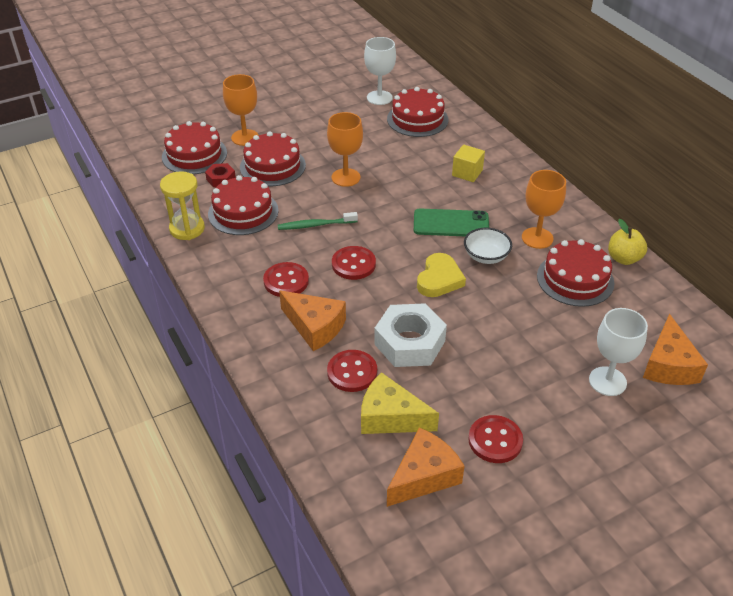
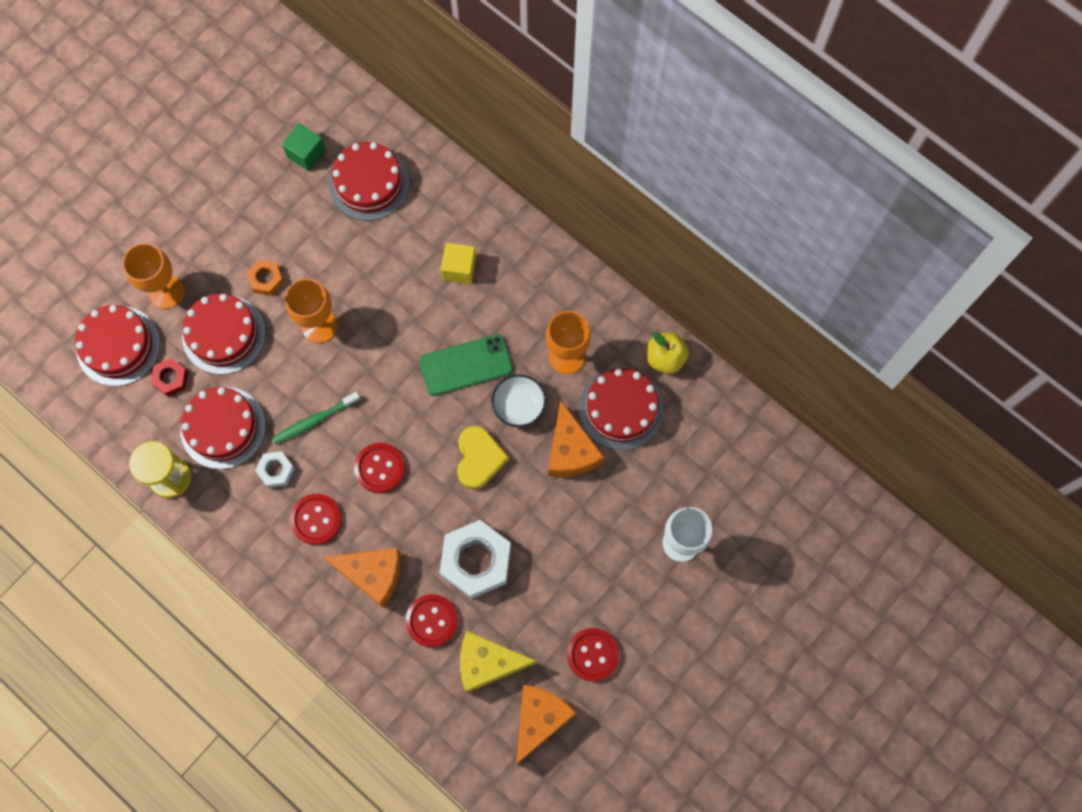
camera: 20 degrees left, 30 degrees up
(270, 245) = (276, 470): none -> white nut
(319, 147) = (266, 280): none -> orange nut
(379, 98) = (306, 153): white goblet -> green cube
(668, 365) = (735, 500): orange cheese -> orange cheese (570, 450)

